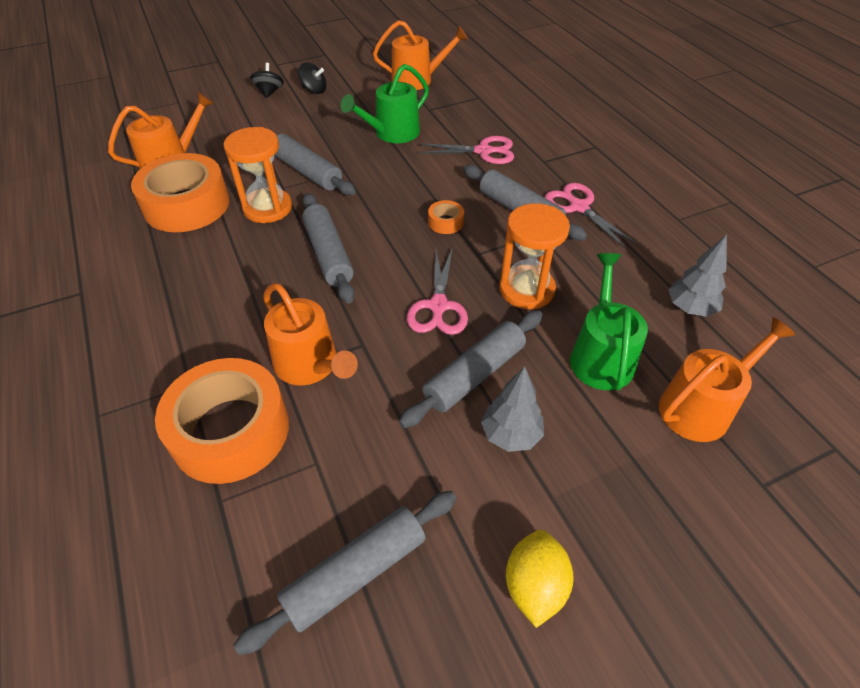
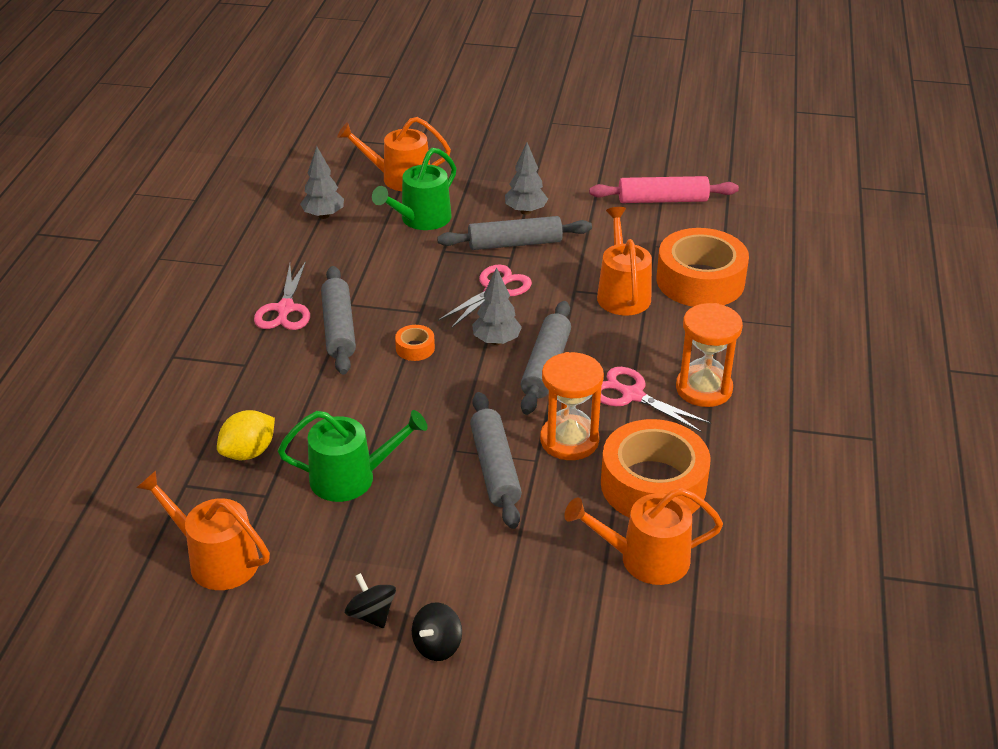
camera: 145 degrees left, 10 degrees down
(355, 573) = (662, 200): grey rolling pin -> pink rolling pin
(388, 257) = (496, 341): none -> grey tree
(483, 151) = (286, 404): pink scissors -> pink scissors (632, 395)
(526, 289) = (416, 272): orange hourglass -> orange hourglass (704, 389)
(534, 586) = (577, 165): yellow lemon -> yellow lemon (249, 452)

